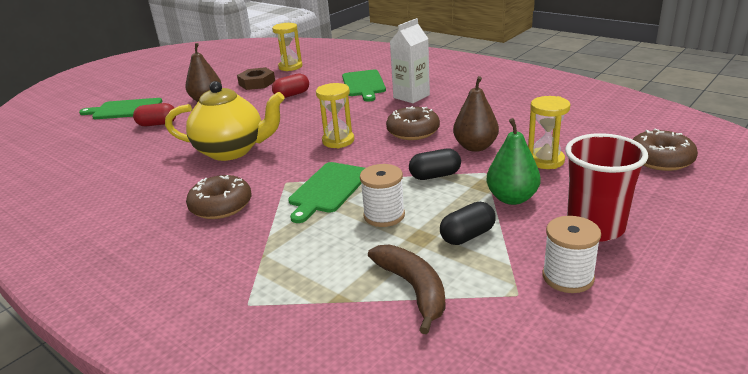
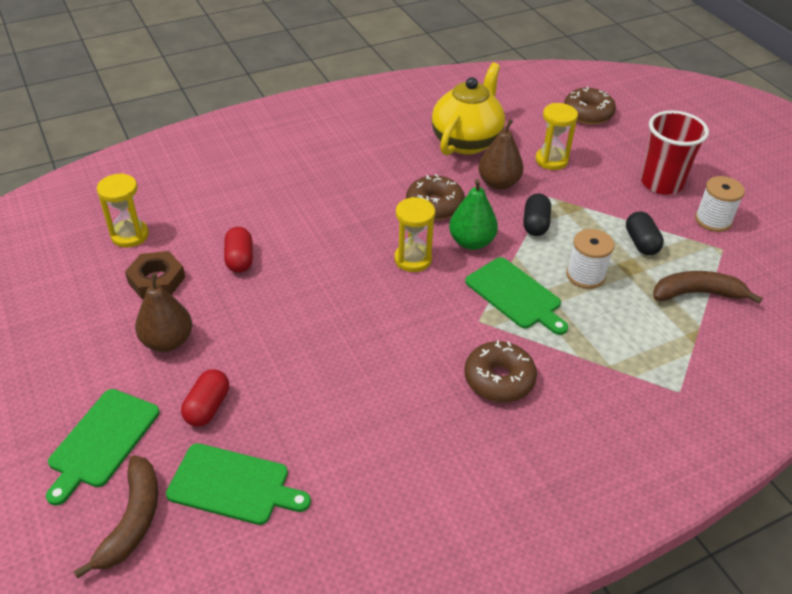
camera: 70 degrees left, 15 degrees up
(70, 132) = (132, 521): none -> brown banana
(232, 151) = (367, 347): yellow teapot -> yellow teapot (466, 141)
(363, 84) = (272, 196): green cutting board -> green cutting board (233, 485)
(411, 96) = (345, 177): white carton -> none
(512, 198) = (600, 201): green pear -> green pear (471, 242)

